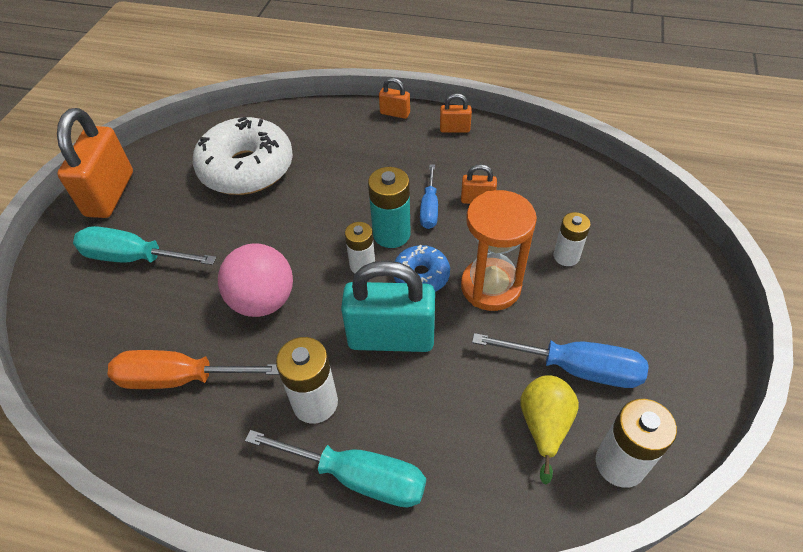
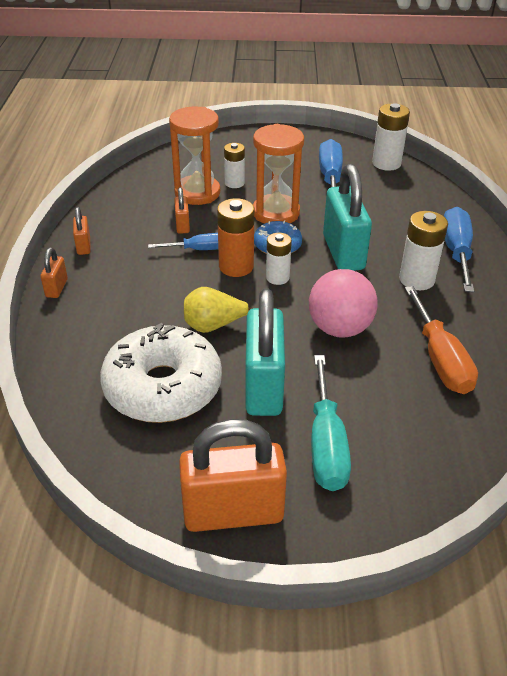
camera: 105 degrees left, 10 degrees down
(215, 229) = (263, 387): none -> turquoise padlock
(358, 477) = (456, 251): turquoise screwdriver -> blue screwdriver
(391, 234) = (236, 266): turquoise battery -> orange battery
(544, 426) = (378, 187): yellow pear -> yellow pear (214, 326)
(545, 219) = (197, 193): none -> orange hourglass

